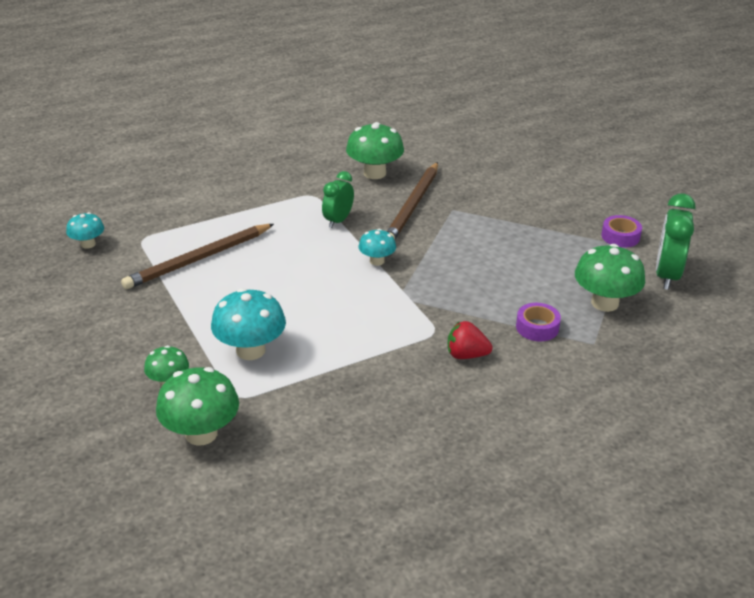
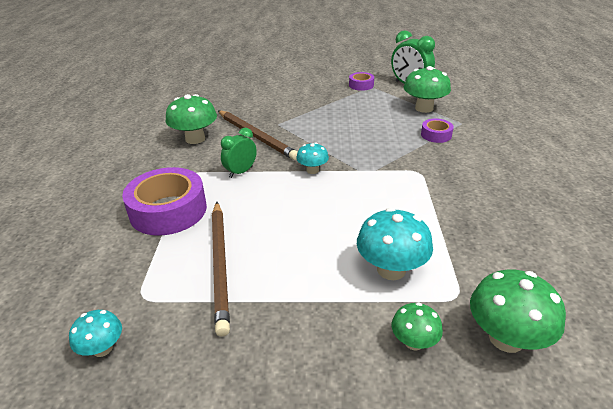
camera: 60 degrees left, 0 degrees up
(249, 207) = (168, 210): none -> purple tape
(338, 221) = (241, 172): green clock -> green clock turned 75 degrees clockwise
(466, 355) = (452, 167): red strawberry -> none

